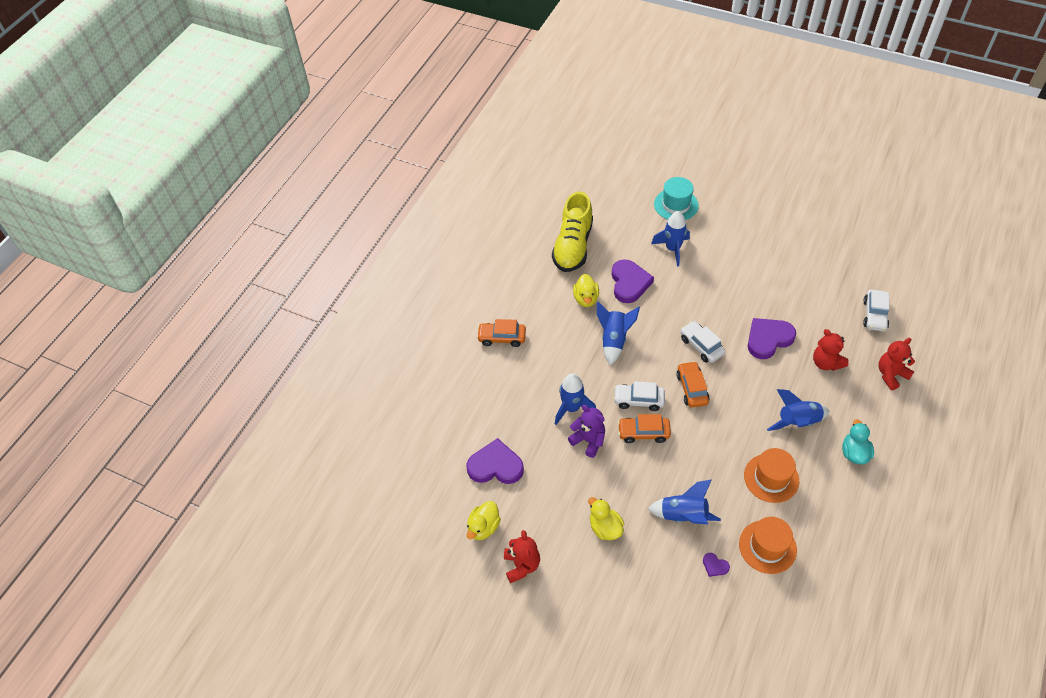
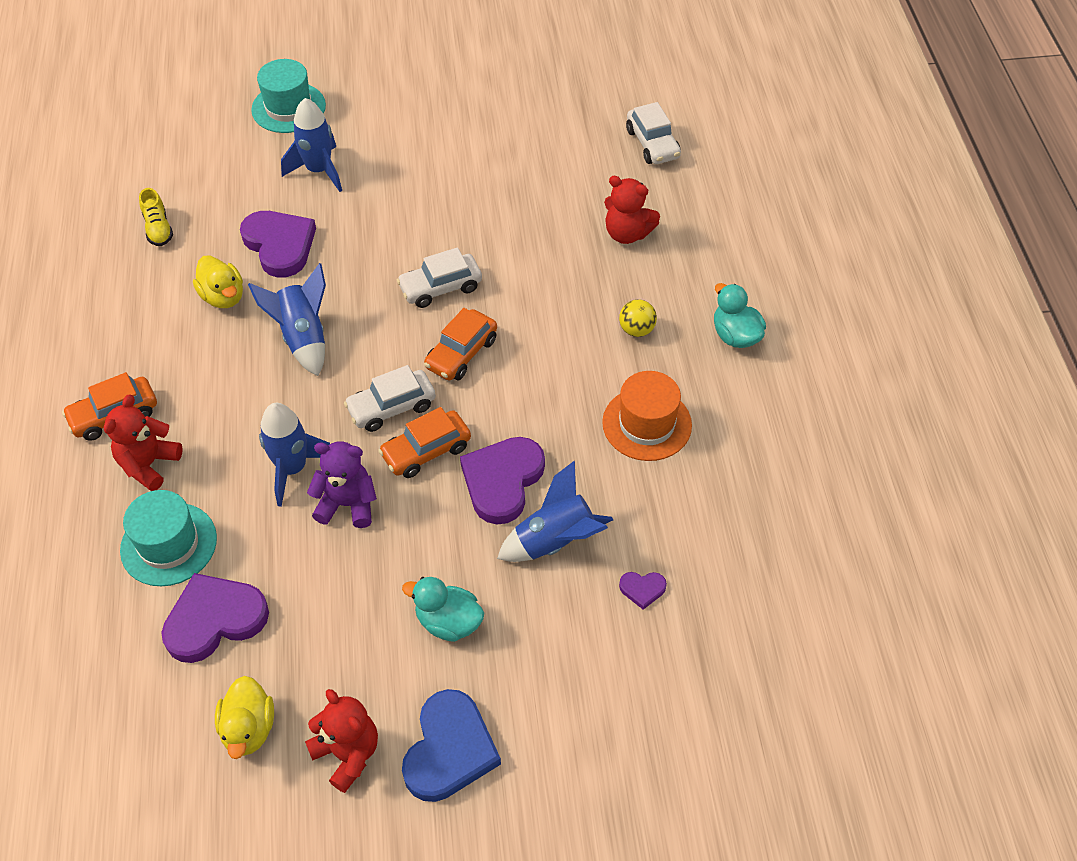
camera: 35 degrees left, 0 degrees up
(494, 417) = (169, 544): none -> turquoise hat
(570, 591) = (449, 749): none -> blue heart
(573, 246) = (158, 228): yellow shoe -> yellow shoe, size x0.43
(605, 528) = (448, 622): yellow duck -> turquoise duck
(692, 388) = (461, 353): orange car -> orange car turned 105 degrees counterclockwise
(701, 346) = (440, 287): white car -> white car turned 45 degrees counterclockwise
(767, 547) = (698, 522): orange hat -> none
(768, 339) = (530, 236): purple heart -> purple heart (502, 481)
(797, 422) = (636, 330): blue rocket -> yellow ball
(891, 375) = (720, 211): red teddy bear -> red teddy bear (149, 464)

